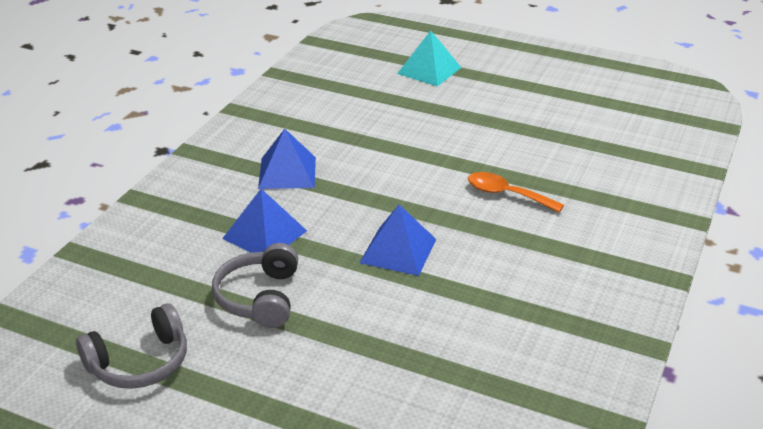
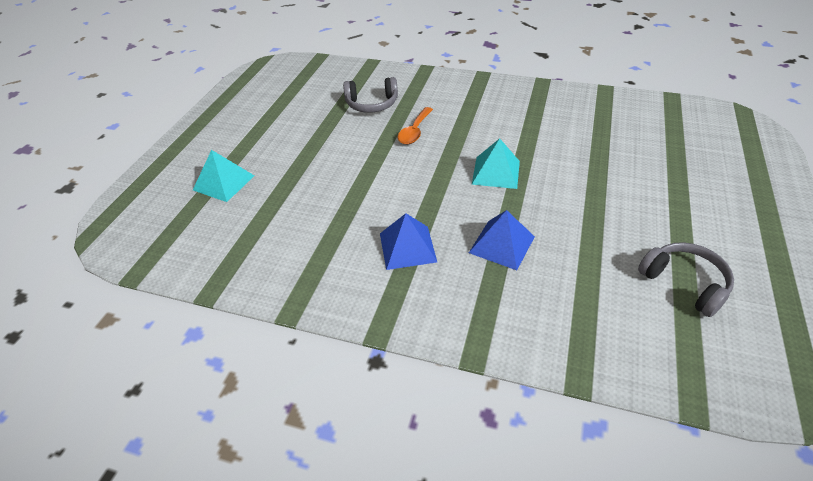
camera: 95 degrees left, 10 degrees up
(259, 298) = (579, 232): grey headphones -> grey headphones (372, 104)
(398, 250) = (496, 172): blue pyramid -> turquoise pyramid

